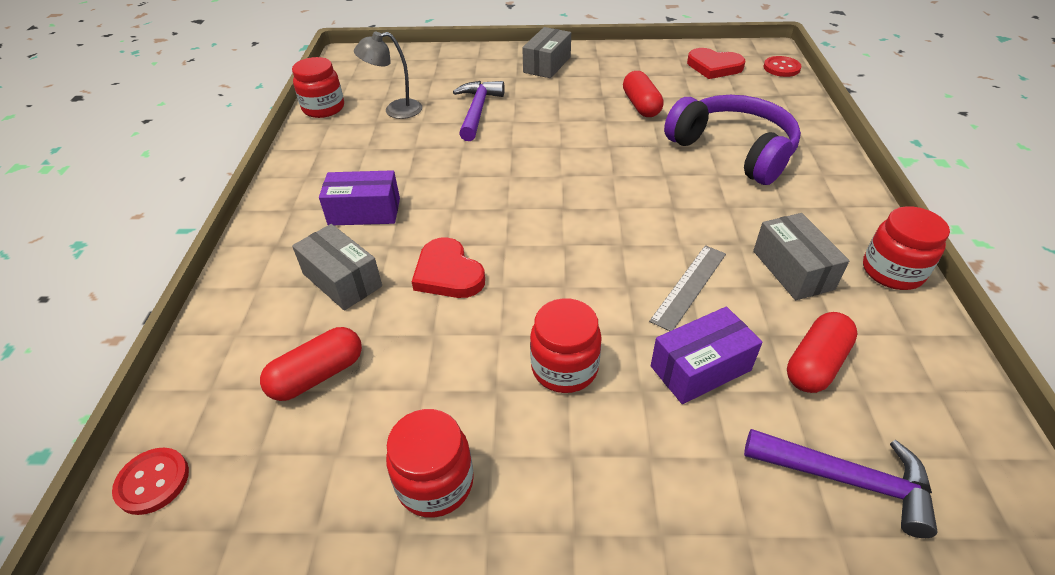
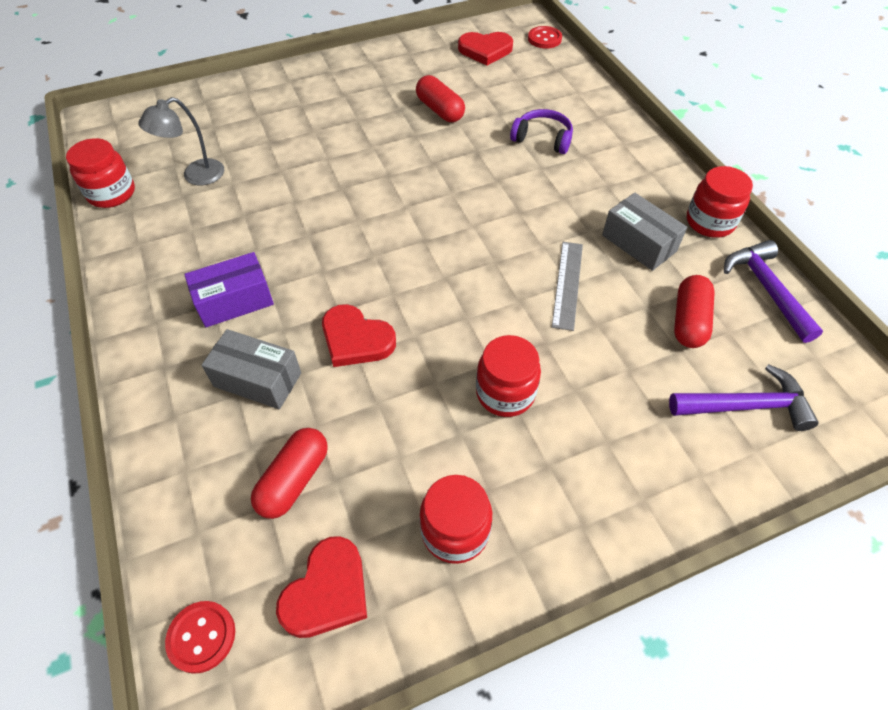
camera: 25 degrees left, 10 degrees up
(281, 489) = (327, 591): none -> red heart
(477, 111) = (284, 155): purple hammer -> purple hammer (766, 289)
(547, 65) = (325, 83): grey box -> none
(700, 368) = (609, 355): purple box -> none
(733, 150) = (542, 139): purple headphones -> purple headphones, size x0.53

